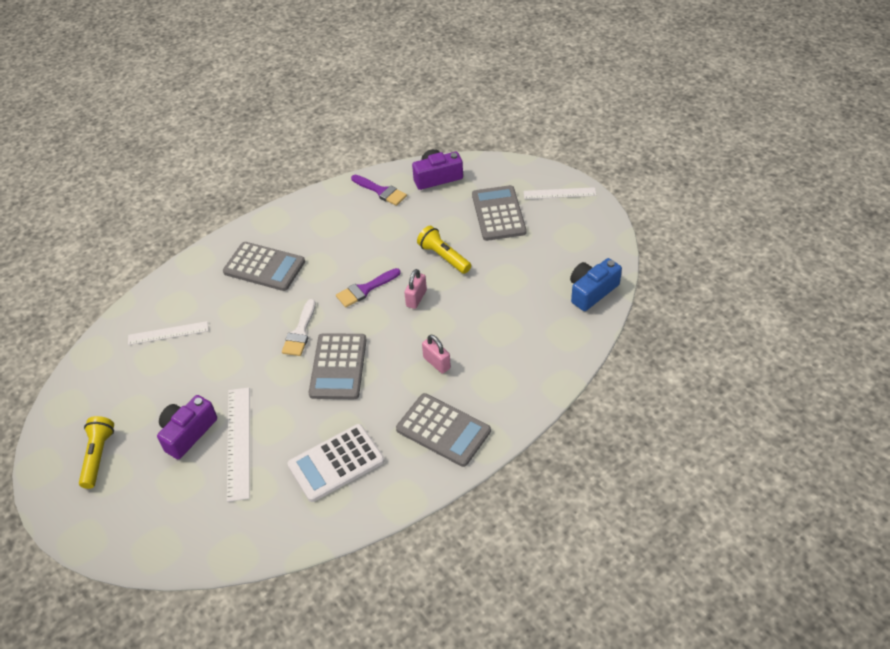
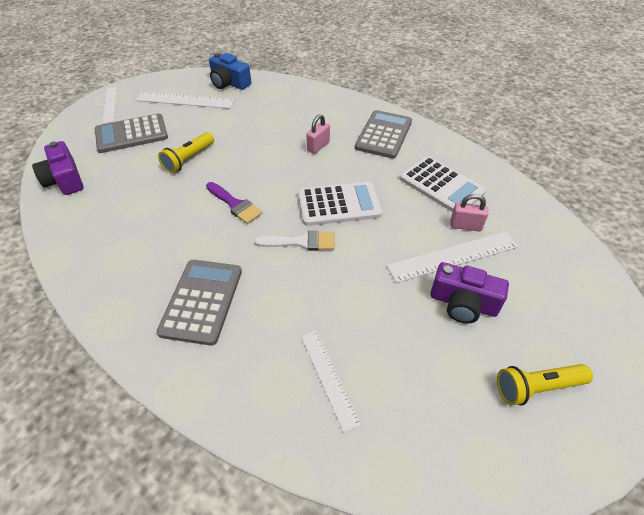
camera: 105 degrees left, 0 degrees up
(338, 367) = (339, 204): grey calculator -> white calculator
(381, 191) = (77, 219): purple brush -> none
(416, 298) = (244, 168): pink padlock -> pink padlock (465, 226)
(558, 252) = (185, 100): none -> white ruler

